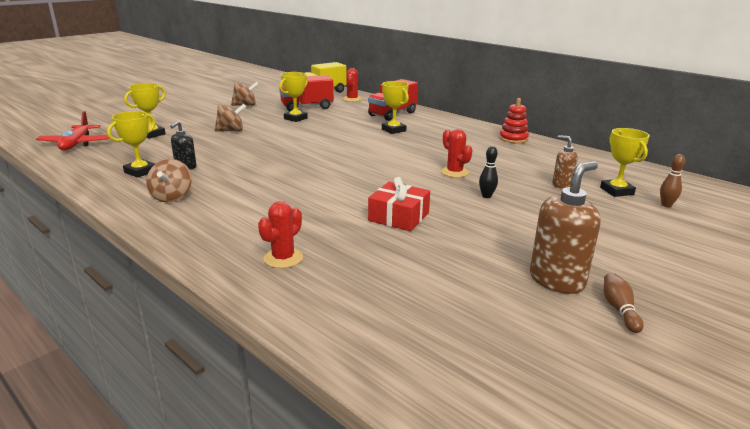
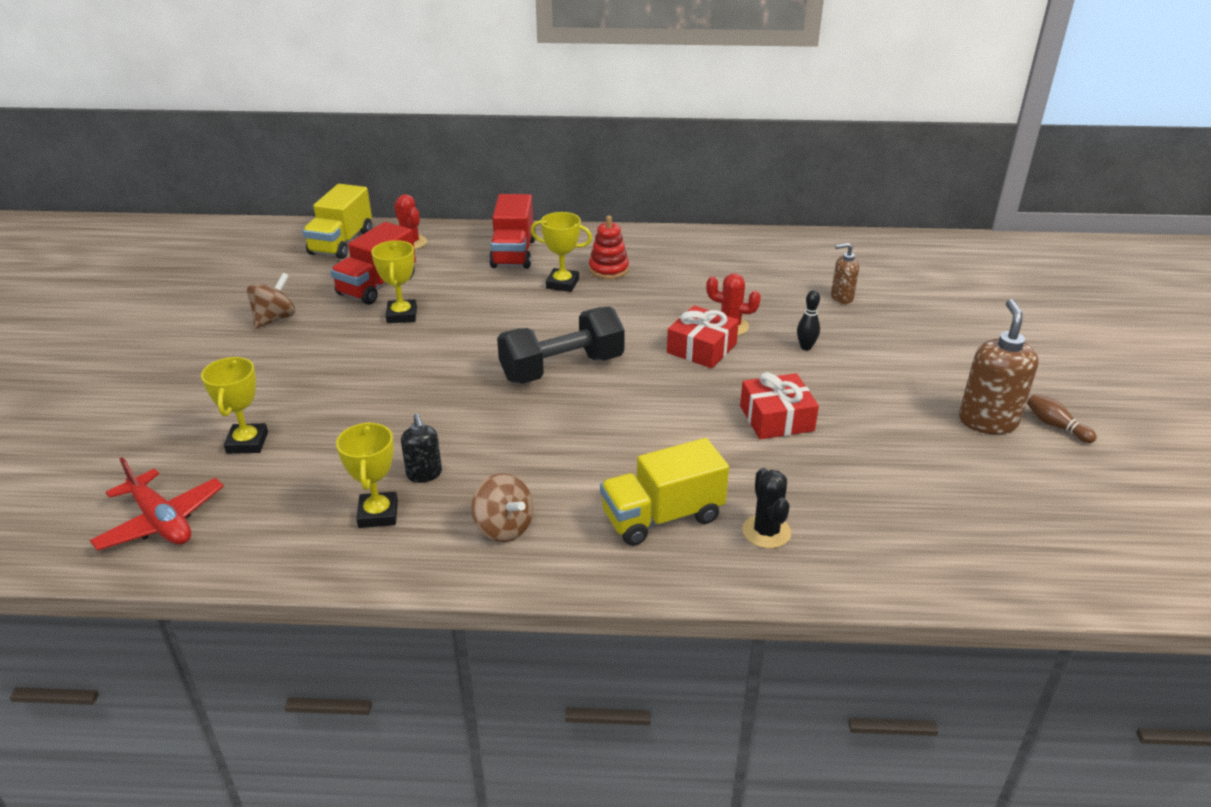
camera: 40 degrees left, 10 degrees up
(231, 131) = (355, 380): brown spinning top -> none
(245, 226) = (662, 517): none -> yellow truck
(283, 258) = (766, 532): red cactus -> black cactus
(325, 157) = (562, 368): none -> black dumbbell
(417, 175) = (701, 348): none -> red gift
(513, 139) = (707, 243): red stacking toy -> red stacking toy (608, 269)
(616, 191) = (892, 284): yellow trophy -> none
(666, 205) = (946, 285): brown bowling pin -> none

